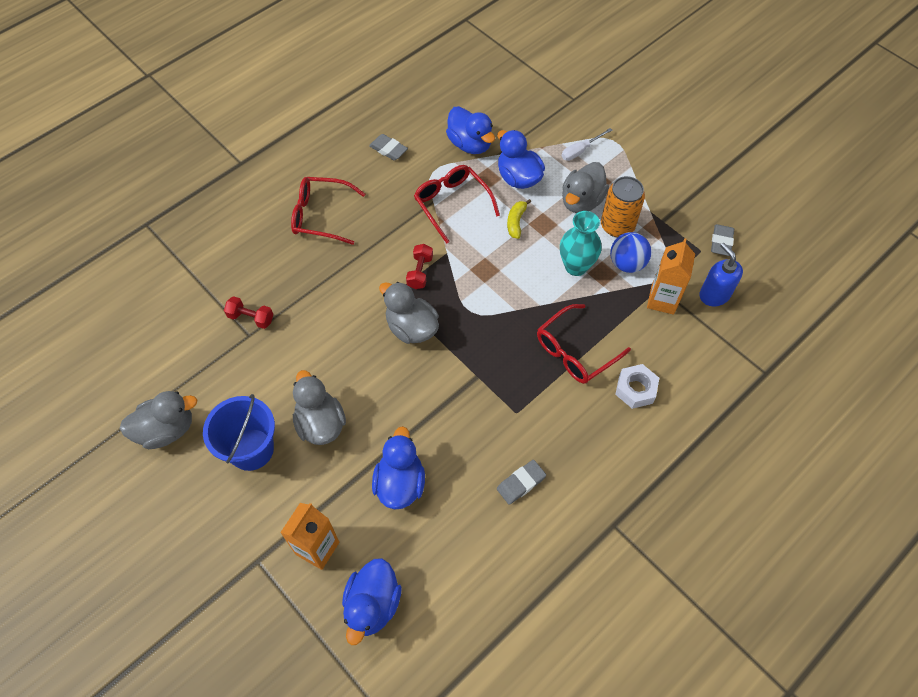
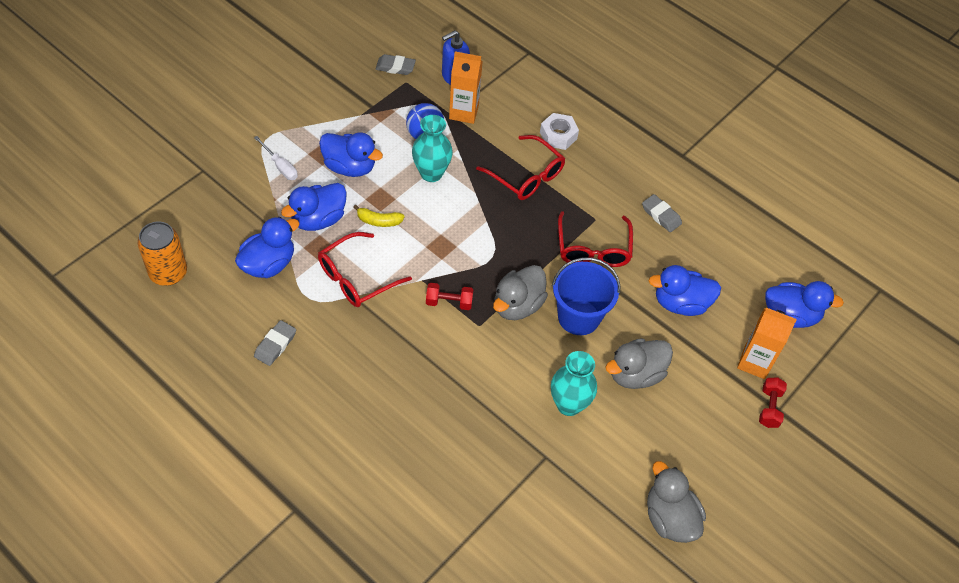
camera: 100 degrees left, 5 degrees down
(251, 318) = (523, 458): red dumbbell -> red dumbbell (769, 408)
(251, 449) = (674, 432): blue bucket -> blue bucket (578, 317)
(297, 360) = (569, 404): none -> turquoise vase
(321, 215) = (377, 405): red glasses -> red glasses (593, 248)
(581, 201) = (350, 167): grey duck -> blue duck
(617, 226) = (380, 140): orange can -> orange can (168, 273)

